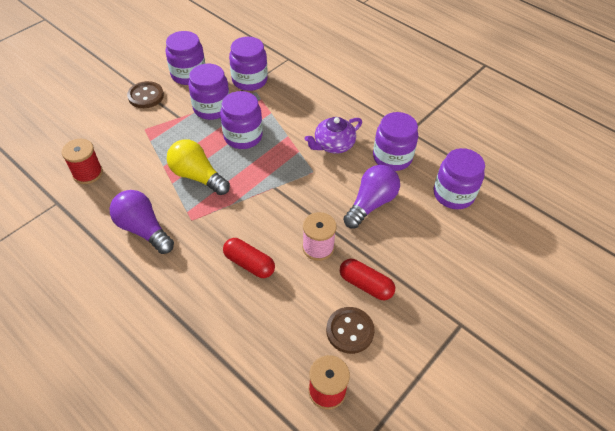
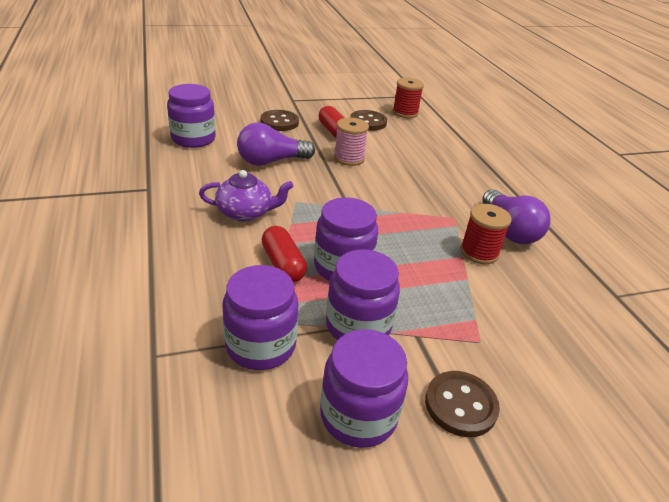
camera: 150 degrees left, 15 degrees down
(88, 173) = (576, 314): red spool -> red spool (479, 252)
(197, 176) = (429, 250): yellow light bulb -> none
(249, 263) = (416, 172): red capsule -> red capsule (283, 264)
(392, 157) = (202, 178): purple jar -> none
(424, 266) = (279, 122): none -> brown button

